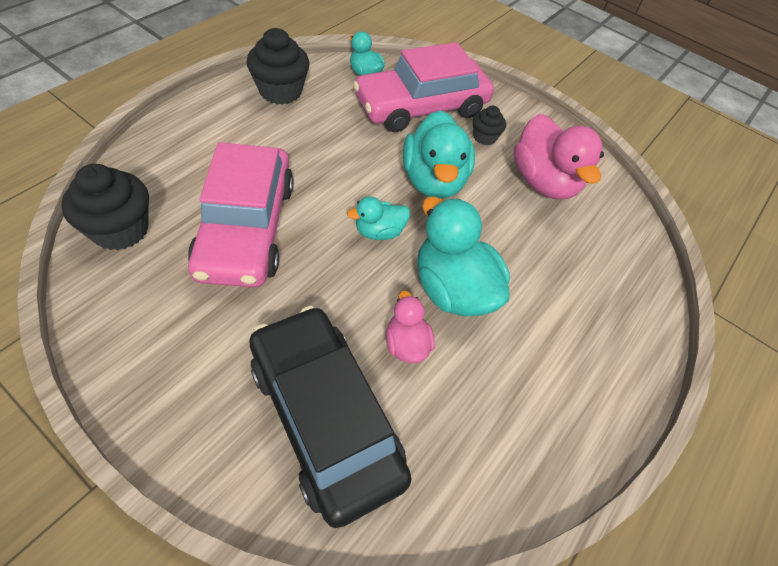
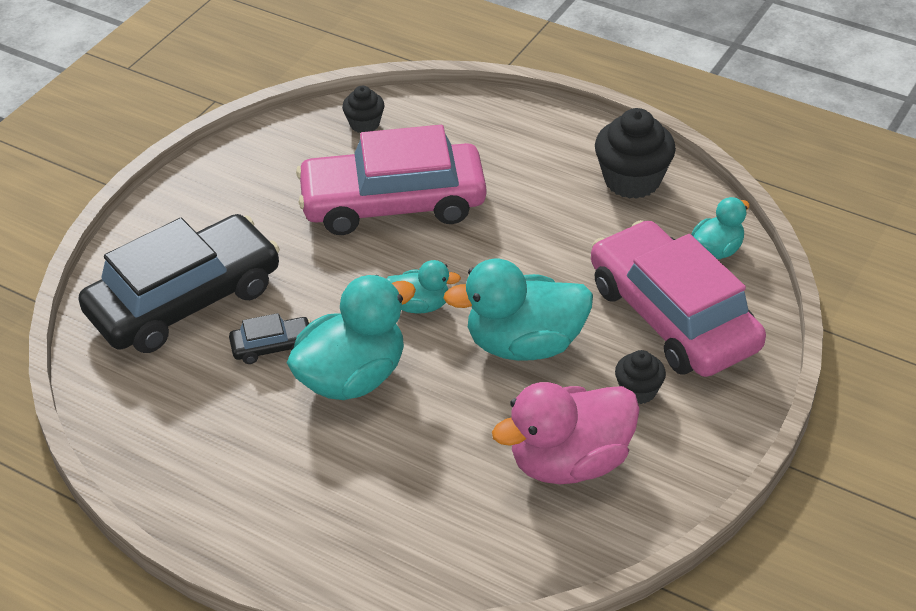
camera: 90 degrees right, 10 degrees down
(120, 229) = (364, 124): black cupcake -> black cupcake, size x0.55
(379, 232) = (420, 305): turquoise duck -> turquoise duck turned 120 degrees clockwise
(406, 344) = (272, 346): pink duck -> black car

